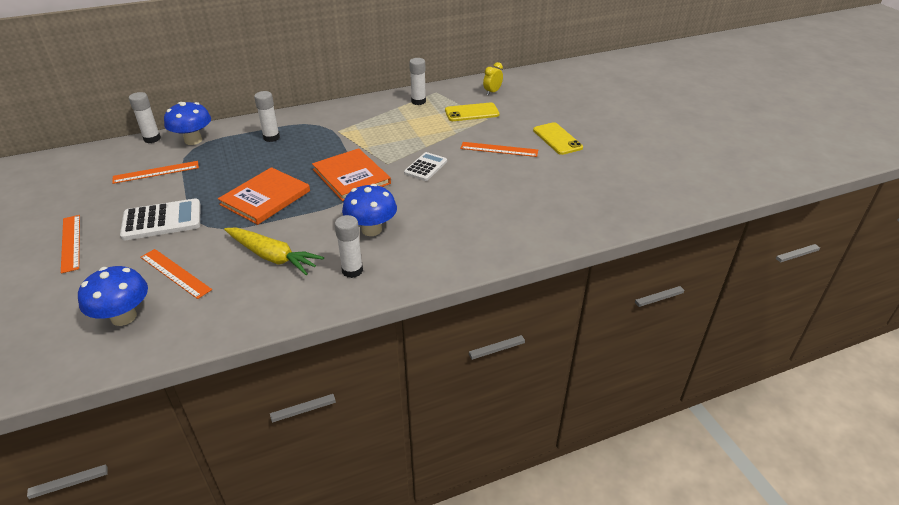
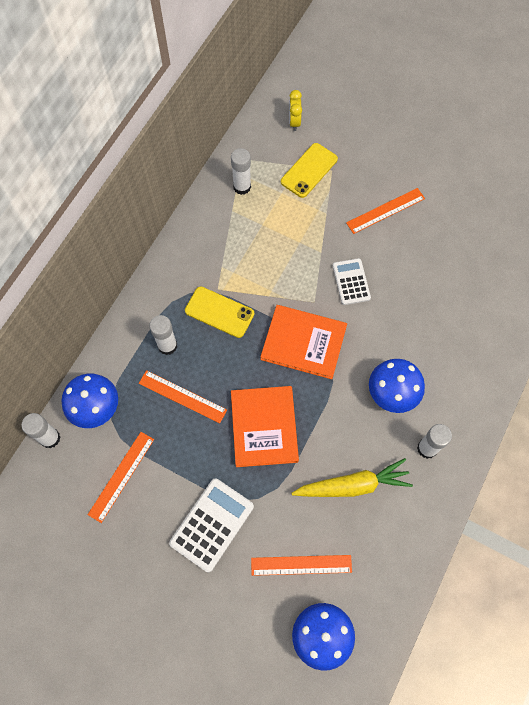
camera: 40 degrees left, 30 degrees up
(70, 243) = (169, 613): orange ruler -> orange ruler (182, 396)
(557, 139) = (417, 159): yellow phone -> yellow phone (219, 312)

